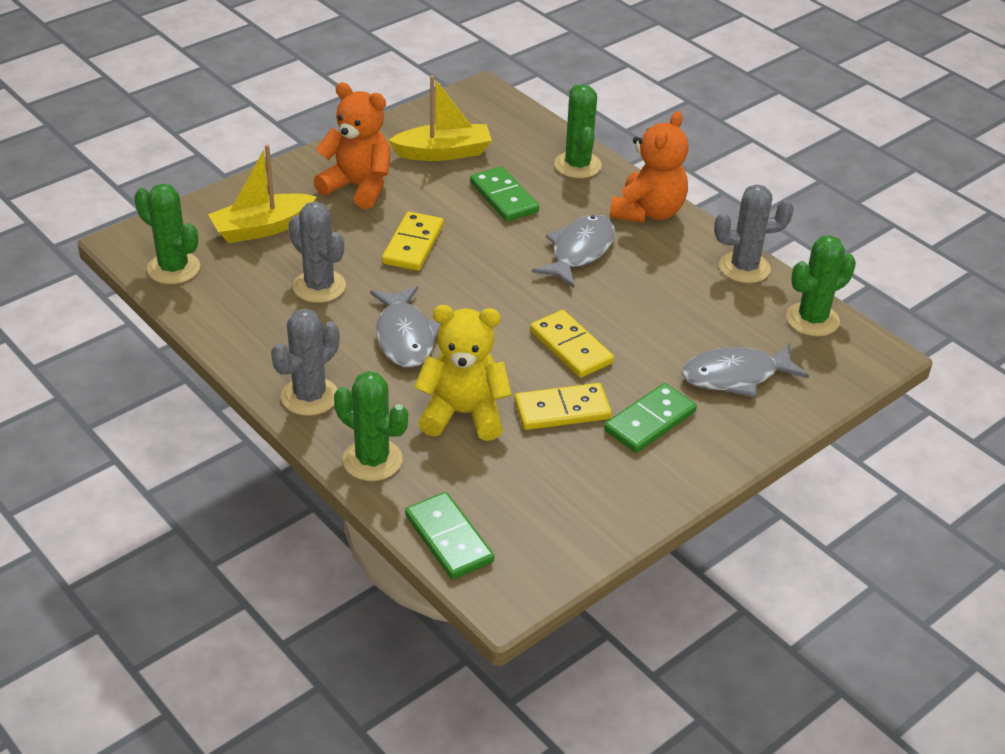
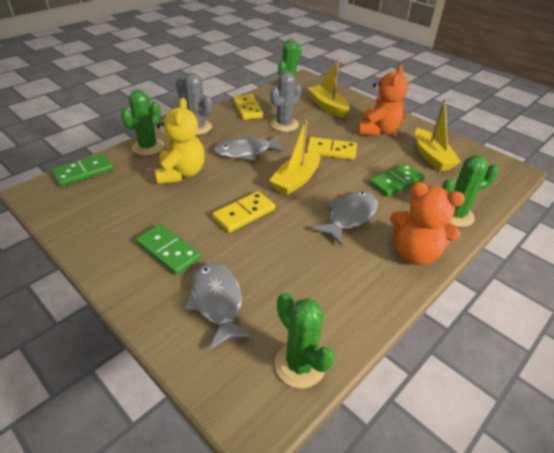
camera: 85 degrees right, 0 degrees up
(492, 290) = (296, 180): none -> yellow boat
(562, 410) = (182, 210): yellow domino -> yellow domino (247, 109)
(579, 251) = (349, 217): grey fish -> grey fish turned 75 degrees counterclockwise
(744, 268) = (363, 315): grey cactus -> none

